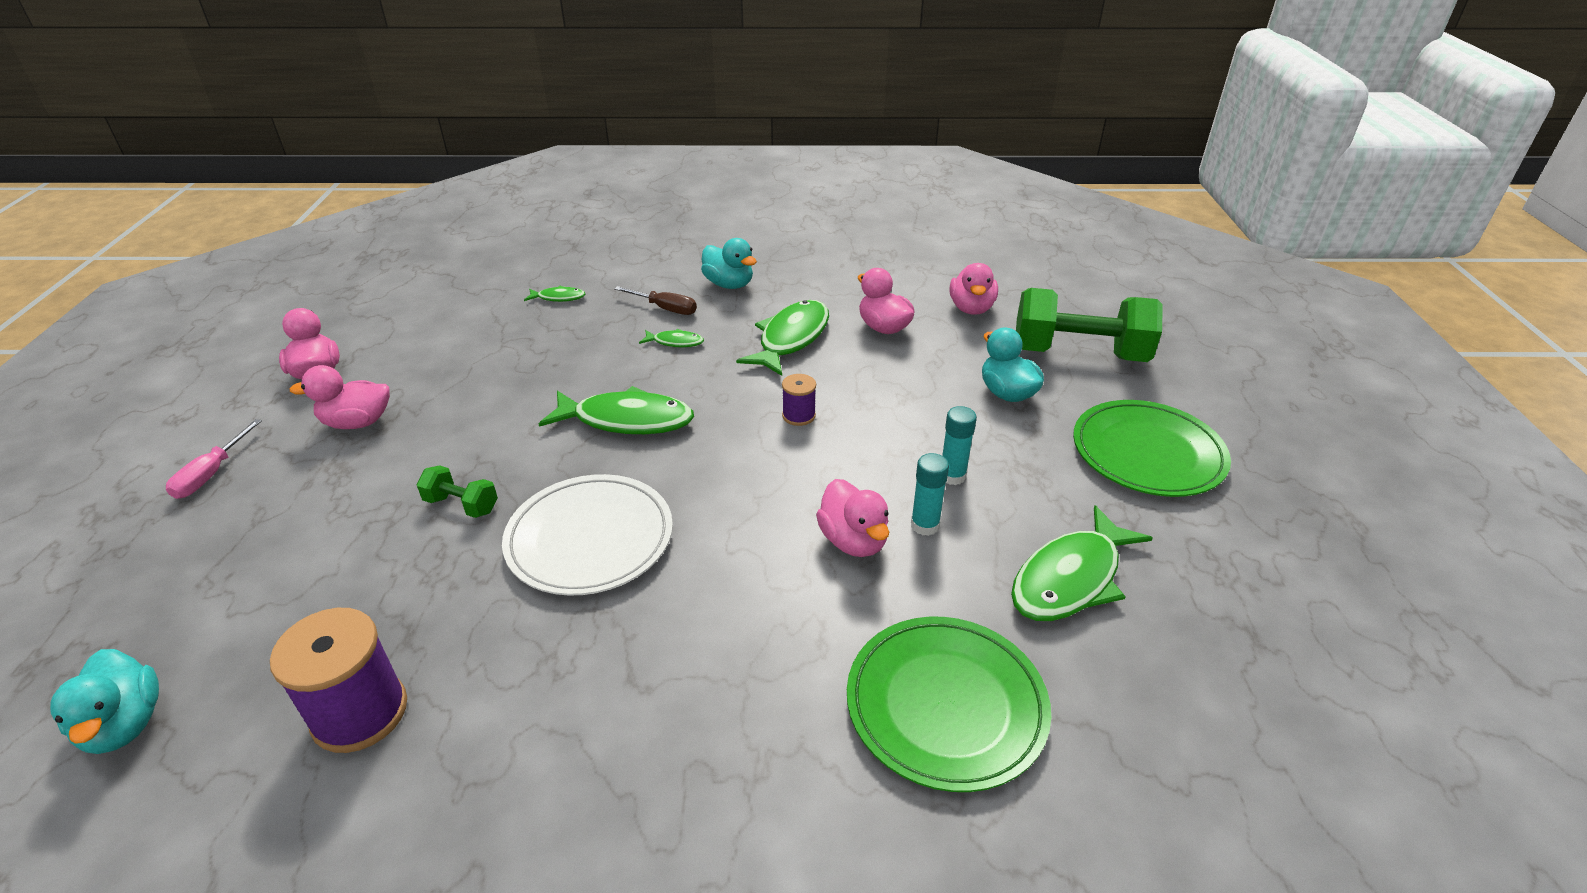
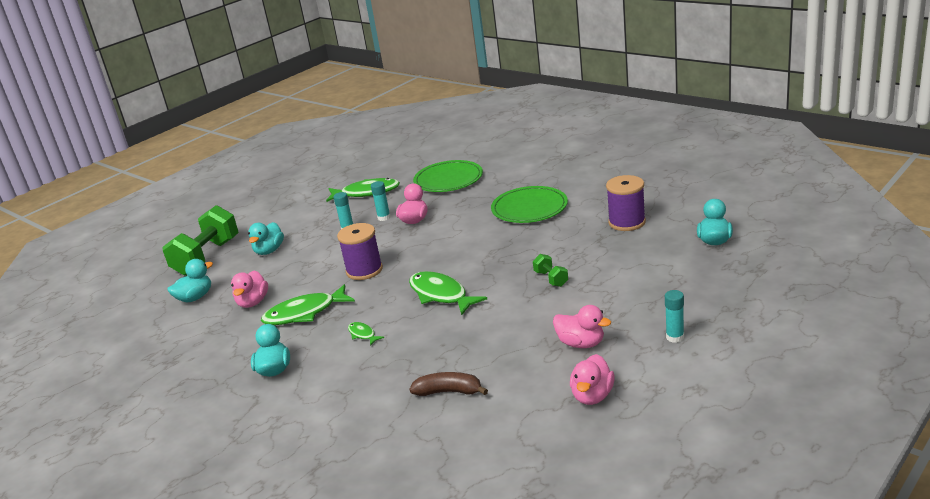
camera: 135 degrees left, 10 degrees down
(212, 474) = (675, 337): pink screwdriver -> turquoise glue stick
(498, 326) = (449, 392): none -> brown banana
(558, 298) = (387, 405): green fish -> none
(590, 538) = (507, 249): white plate -> none
(665, 309) = (336, 364): brown screwdriver -> none
(798, 415) = (364, 270): purple spool -> purple spool, size x1.90
(971, 308) = (195, 297): pink duck -> turquoise duck
(1078, 354) = (207, 257): green dumbbell -> green dumbbell turned 60 degrees clockwise
(1147, 453) = (271, 215): green plate -> green plate (529, 208)

